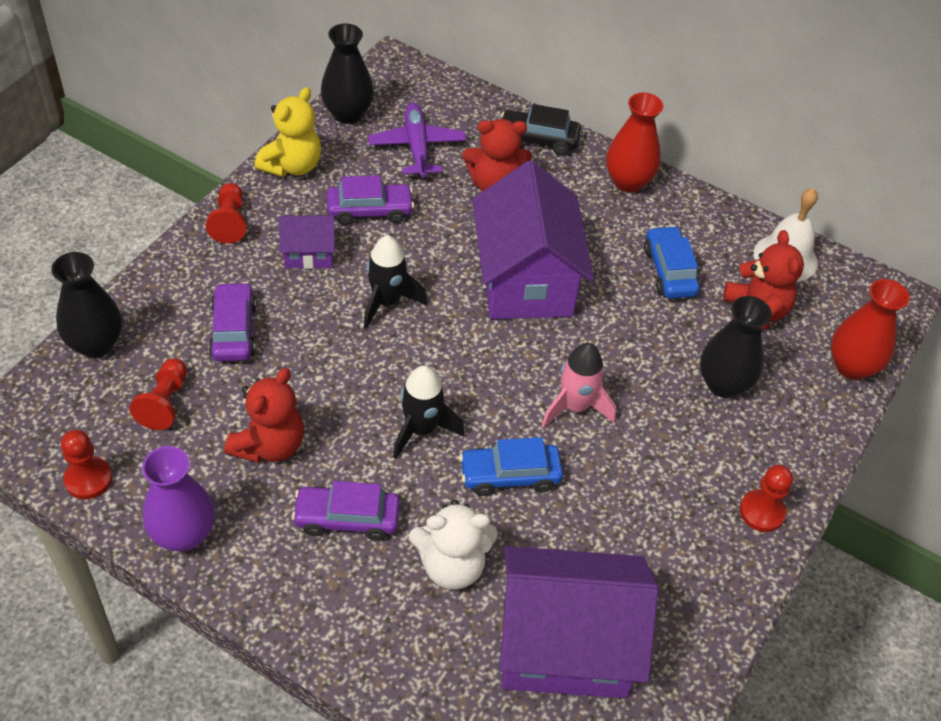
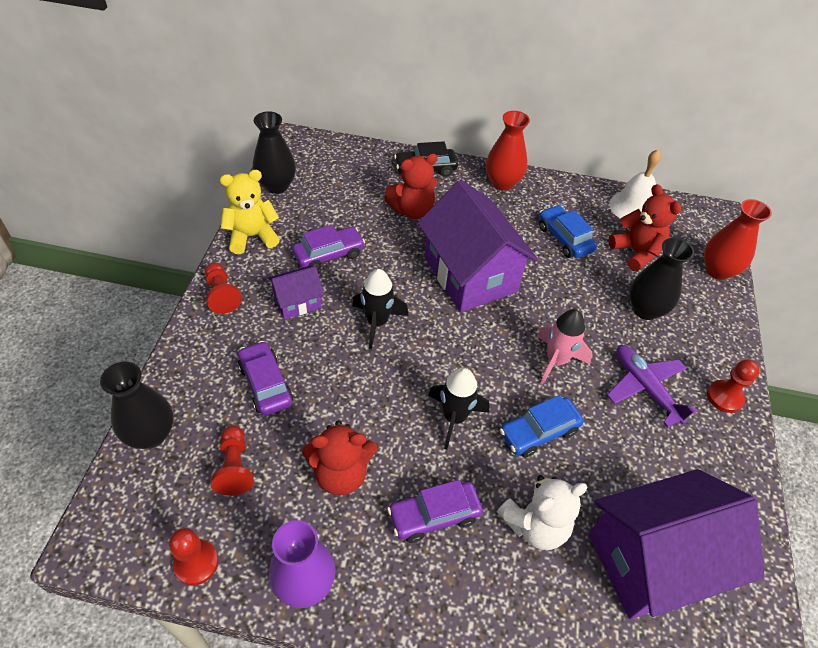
camera: 20 degrees left, 0 degrees up
(269, 445) = (341, 473): red teddy bear -> red teddy bear turned 75 degrees clockwise
(292, 166) = (252, 236): yellow teddy bear -> yellow teddy bear turned 120 degrees counterclockwise
(417, 147) = (341, 197): purple plane -> purple plane (645, 387)

